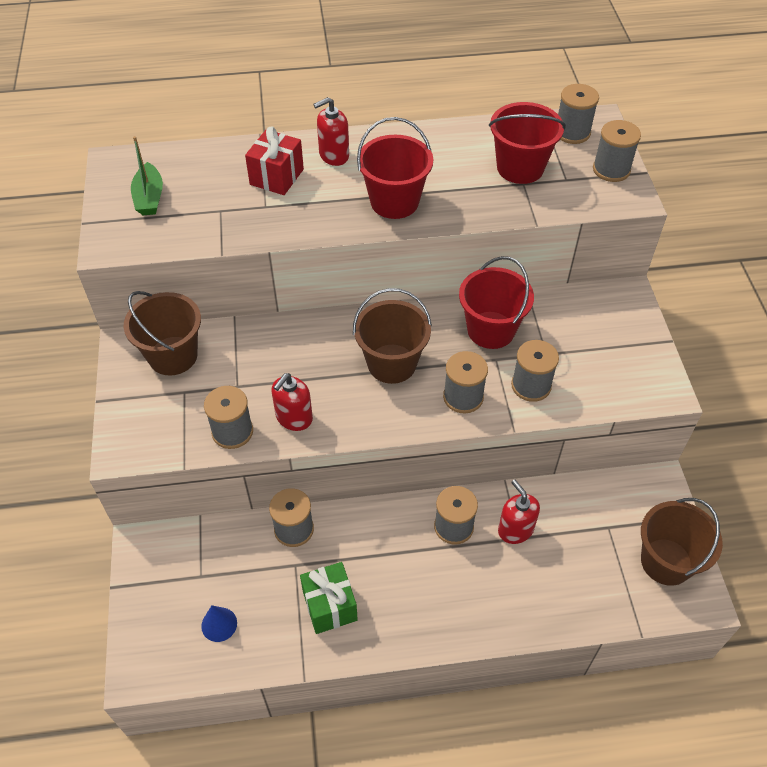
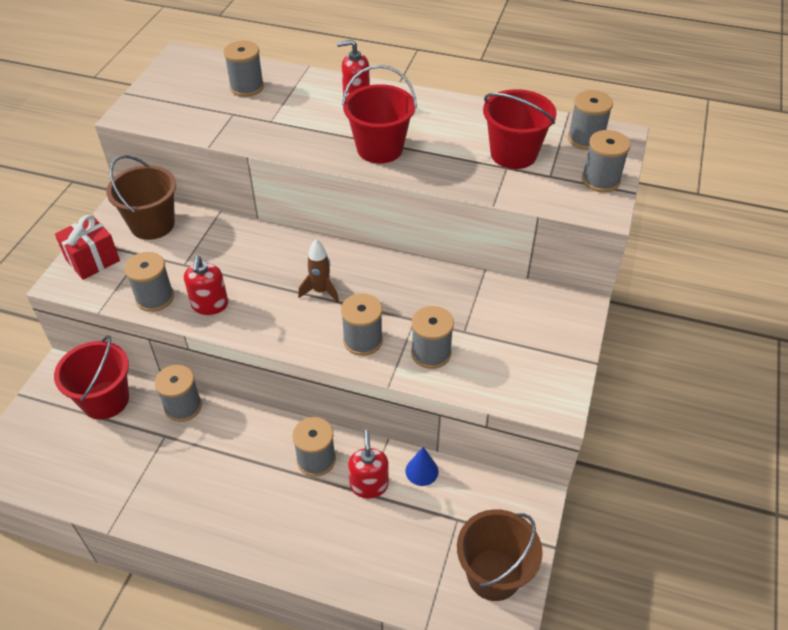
camera: 25 degrees right, 5 degrees down
(149, 198) = (187, 89): green boat -> none
(212, 176) = (247, 87): none -> grey spool
(219, 624) = (75, 457): blue cone -> blue cone (422, 471)
(276, 177) = (297, 102): red gift -> red gift (92, 260)
(294, 418) = (210, 305): red soap dispenser -> red soap dispenser turned 60 degrees counterclockwise
(330, 606) = (169, 481): green gift -> none
(392, 363) = (321, 291): brown bucket -> brown rocket
(491, 330) = (427, 294): red bucket -> red bucket (105, 400)

